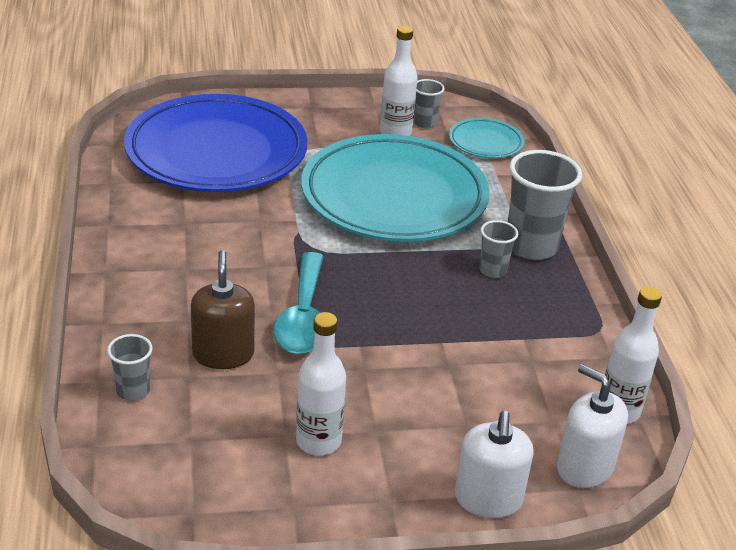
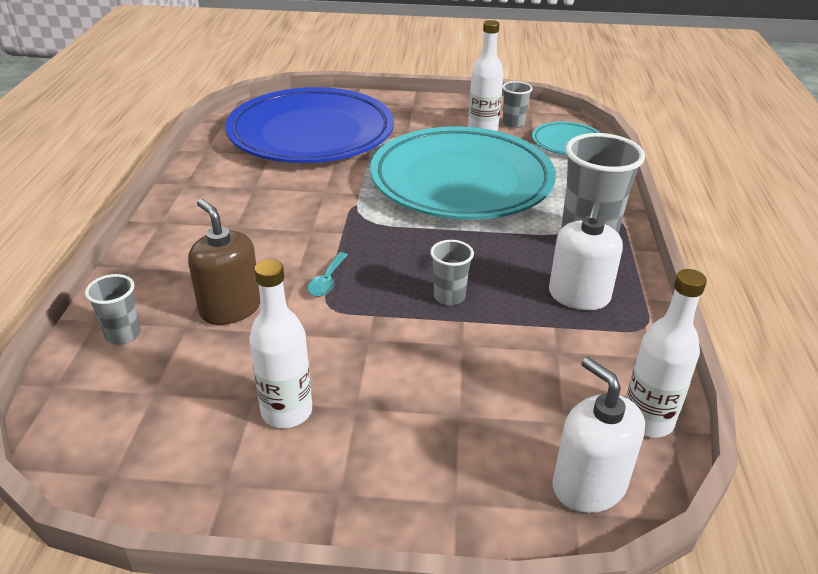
camera: 15 degrees right, 0 degrees up
(223, 354) = (230, 308): brown soap dispenser -> brown soap dispenser turned 45 degrees counterclockwise
(303, 317) = (327, 281): turquoise spoon -> turquoise spoon, size x0.46
(488, 499) = (457, 509): white soap dispenser -> white soap dispenser (578, 296)
(493, 270) = (540, 255): grey cup -> grey cup (449, 297)

